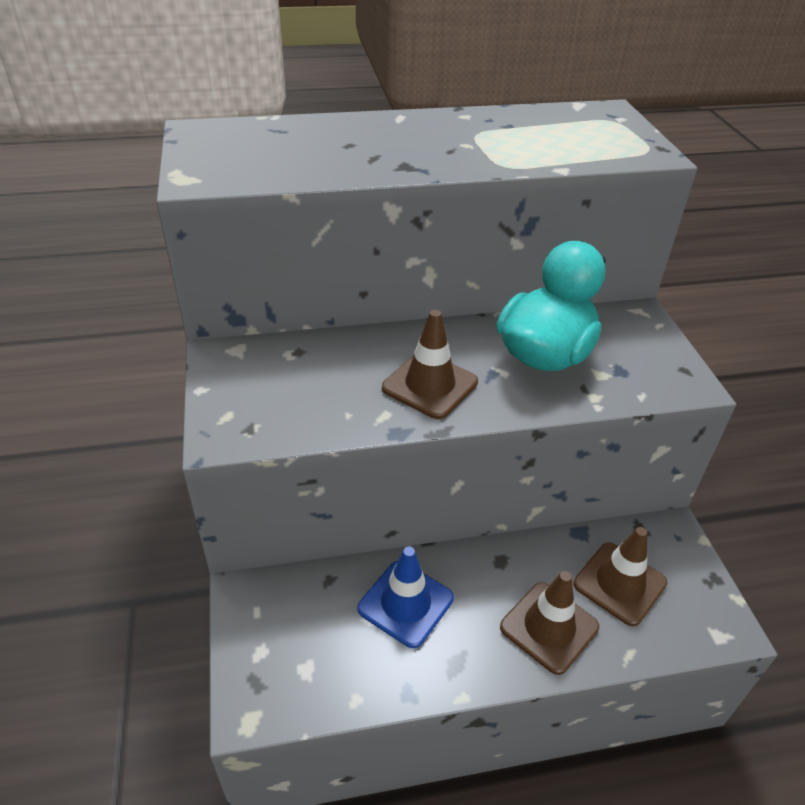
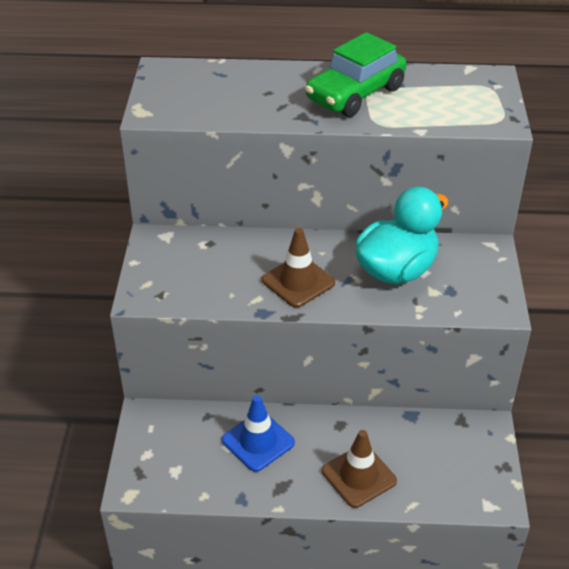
camera: 15 degrees right, 0 degrees up
(460, 138) = (355, 94): none -> green car
(619, 583) = (426, 456): brown traffic cone -> none

